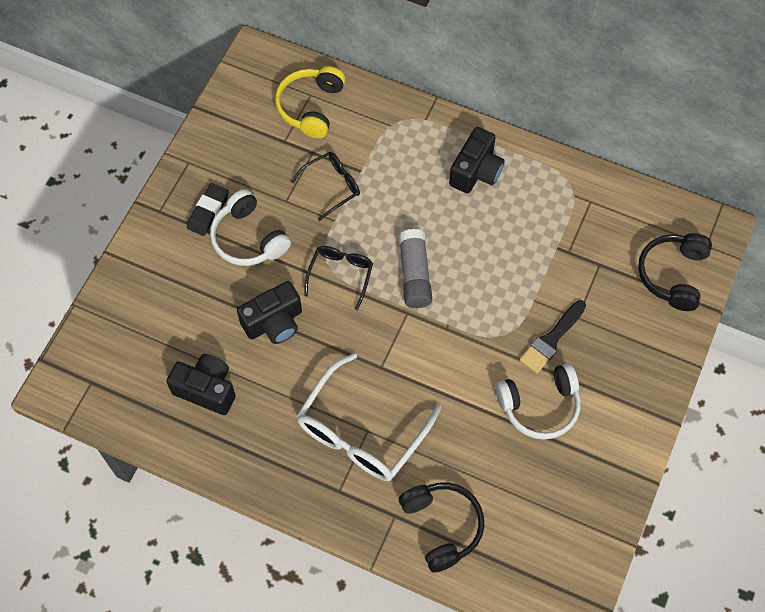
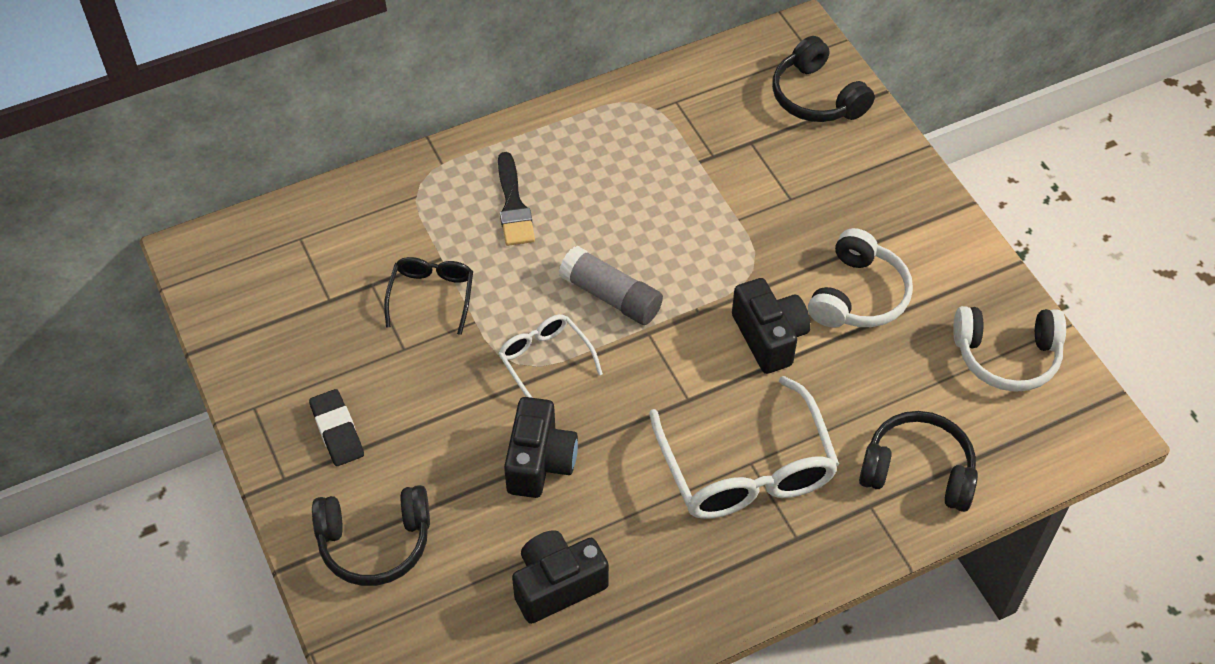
camera: 50 degrees left, 10 degrees down
(159, 283) = (375, 542): none -> black headphones
(248, 238) = (412, 415): white headphones -> white headphones (1006, 356)
(311, 107) = (316, 248): yellow headphones -> none
(340, 275) = (545, 361): black glasses -> white glasses
(476, 171) = (547, 164): black camera -> black camera (769, 337)
(551, 339) = (795, 235): black brush -> black brush (513, 205)

